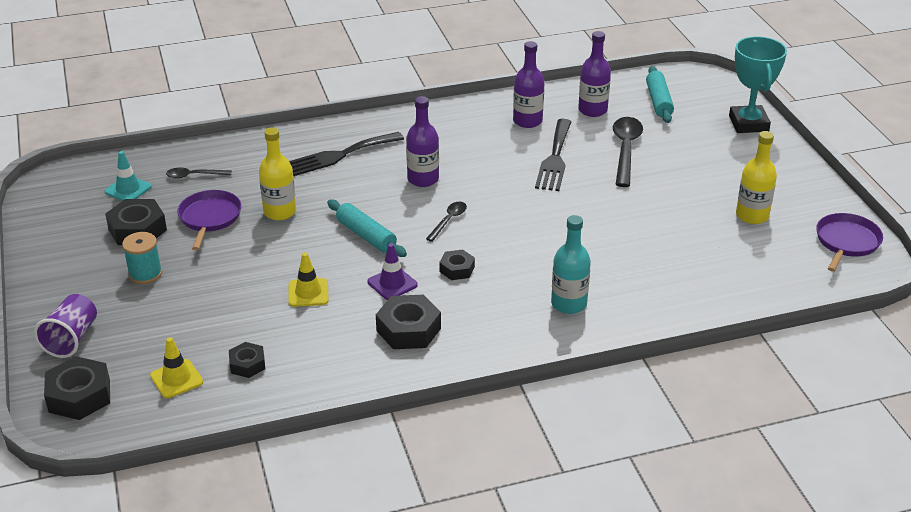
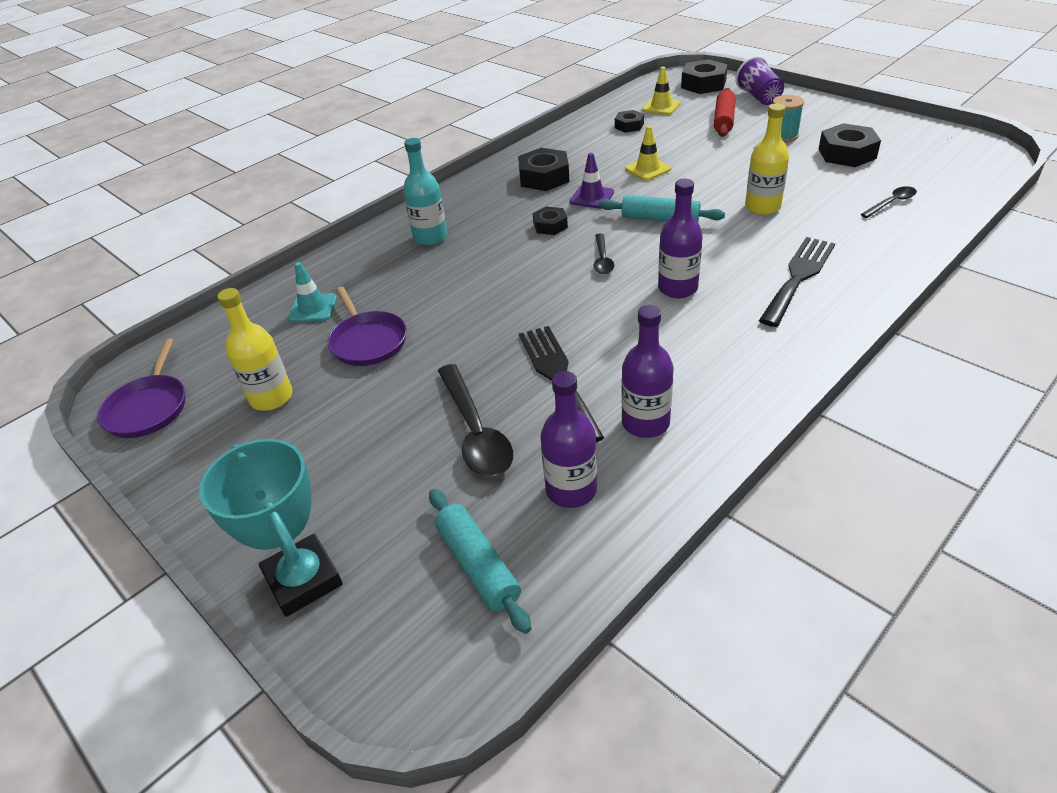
camera: 155 degrees right, 5 degrees up
(128, 189) = (918, 172): turquoise traffic cone -> turquoise traffic cone (313, 308)
(155, 322) = (724, 120): none -> red rolling pin
(209, 218) = (810, 181): purple pan -> purple pan (368, 341)

